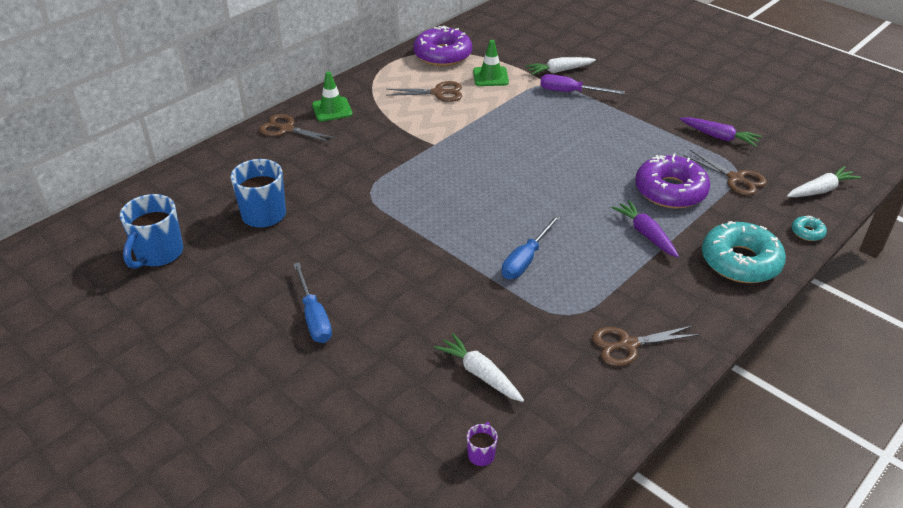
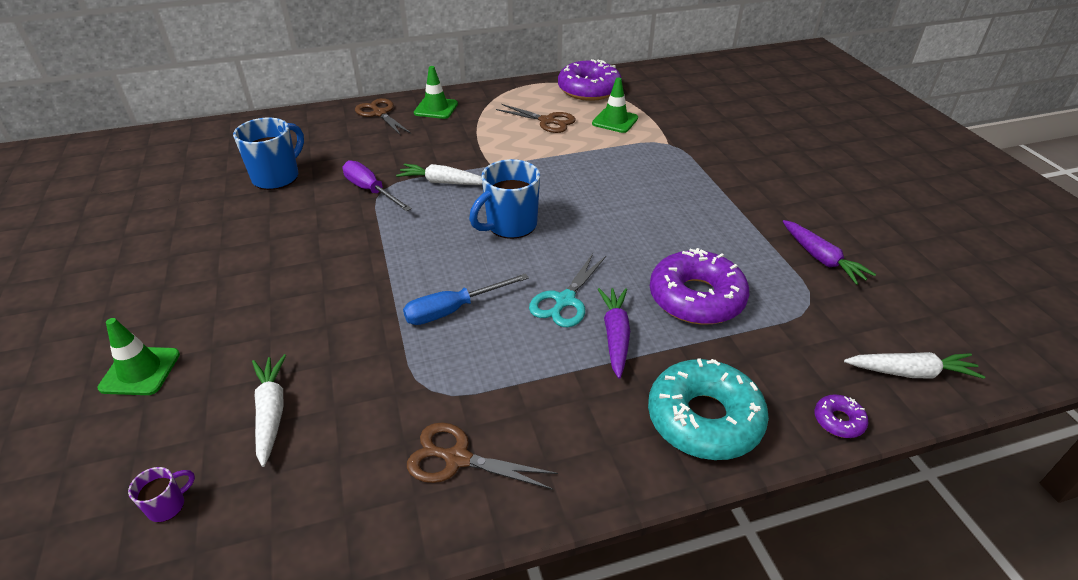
camera: 30 degrees right, 0 degrees up
(158, 254) = (162, 181): blue mug -> blue mug (510, 225)
(314, 317) = (203, 284): blue screwdriver -> none
(348, 393) = (140, 371): none -> green traffic cone
(559, 71) = (694, 135): white carrot -> white carrot (442, 182)
(571, 92) = (685, 158): purple screwdriver -> purple screwdriver (371, 190)
(592, 224) = (564, 300): none -> turquoise scissors
(735, 179) = (797, 314): brown scissors -> none
(807, 232) = (838, 421): turquoise donut -> purple donut

